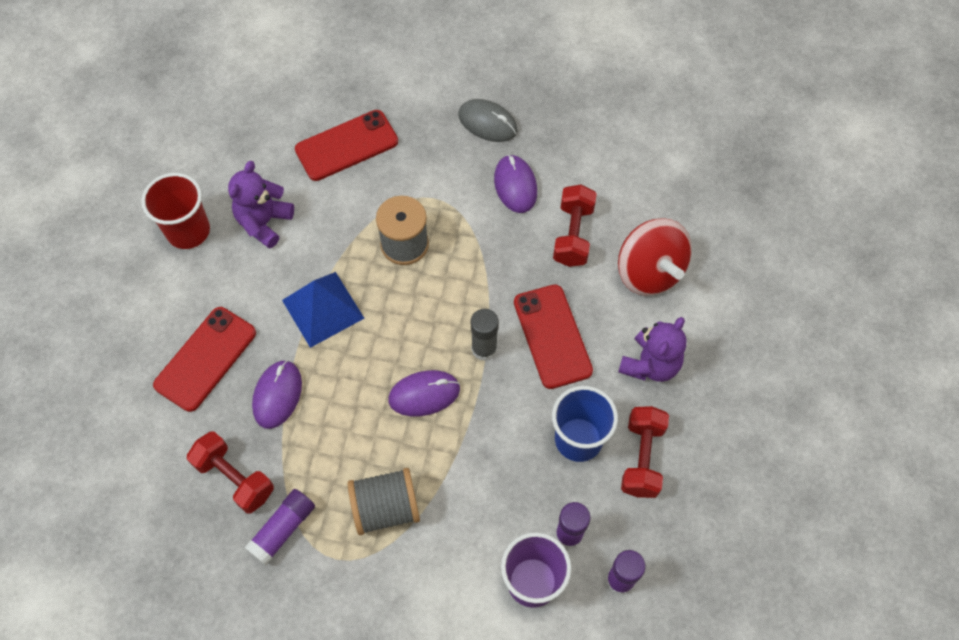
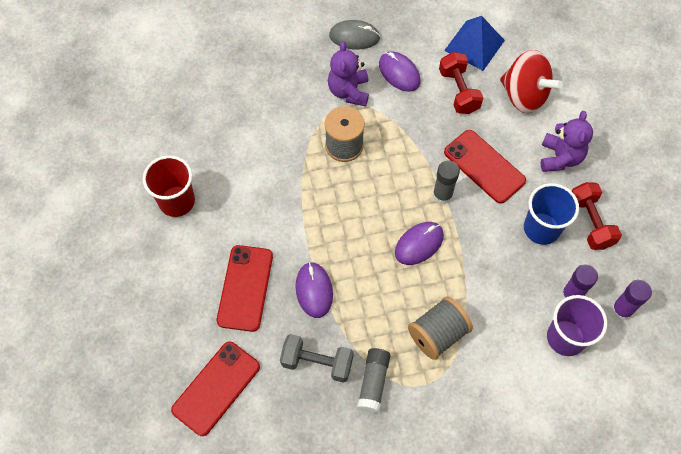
camera: 25 degrees left, 0 degrees up
(235, 478) = (317, 363): red dumbbell -> grey dumbbell
(264, 222) = (231, 172): purple teddy bear -> purple teddy bear (349, 91)
(283, 529) = (373, 382): purple glue stick -> grey glue stick
(323, 309) = (311, 215): blue pyramid -> blue pyramid (474, 45)
(347, 146) = (261, 92): red phone -> red phone (216, 388)

